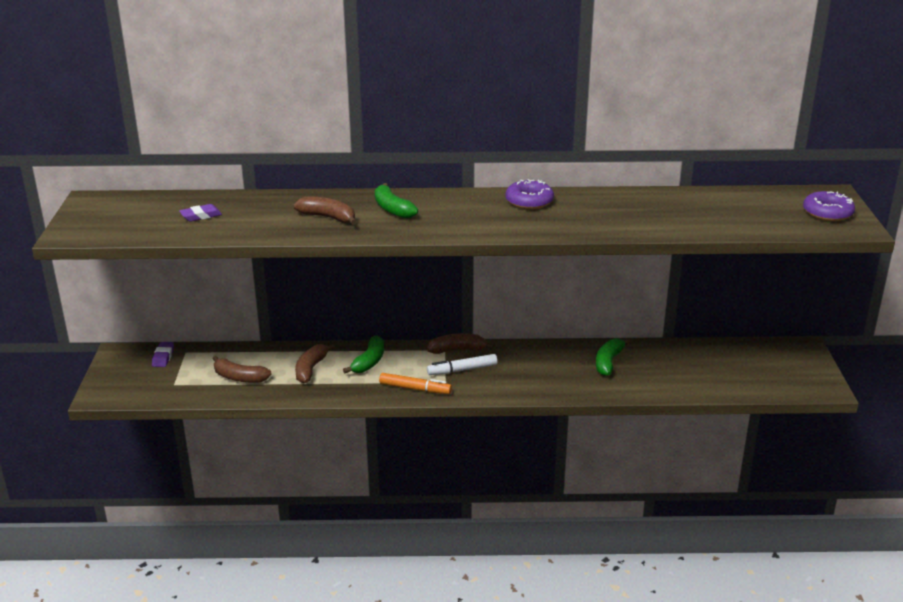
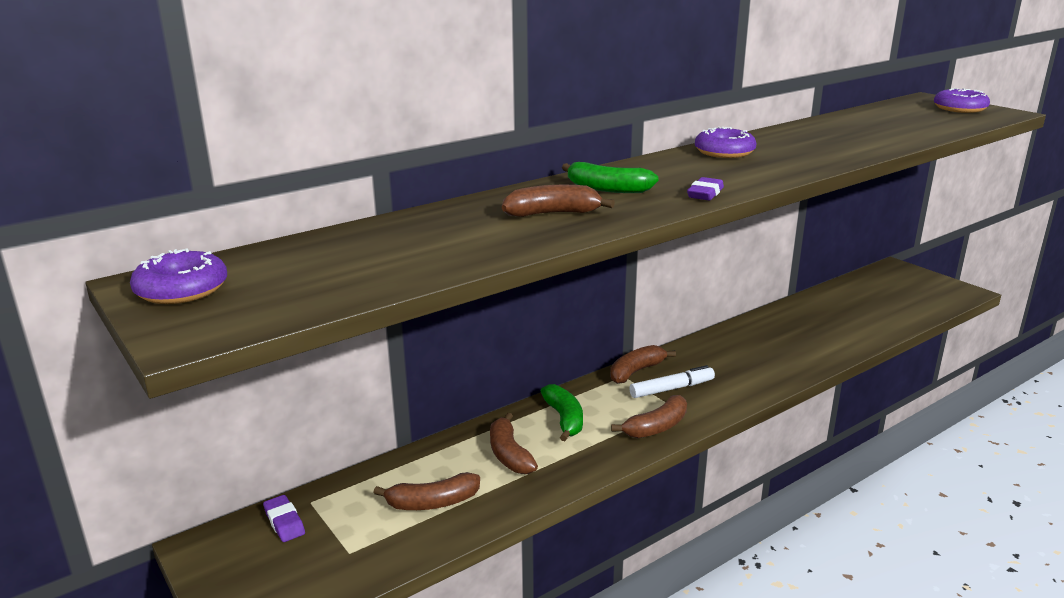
camera: 35 degrees left, 5 degrees down
(97, 208) = (182, 289): none -> purple donut
(201, 216) = (377, 254): purple eraser -> purple eraser (705, 194)
(415, 389) = (656, 427): orange marker -> brown banana
(462, 370) = (671, 389): white marker -> white marker turned 150 degrees counterclockwise
(608, 362) = (784, 331): green banana -> none

